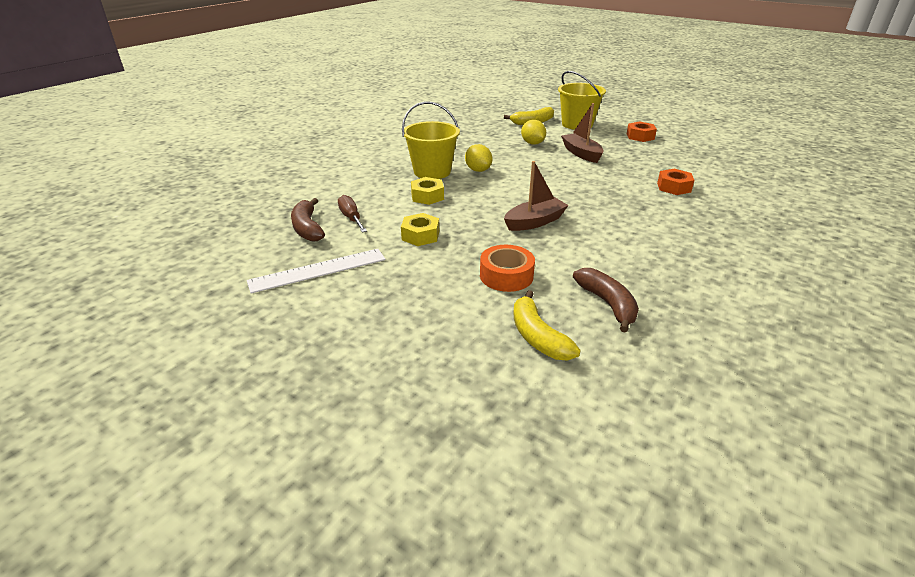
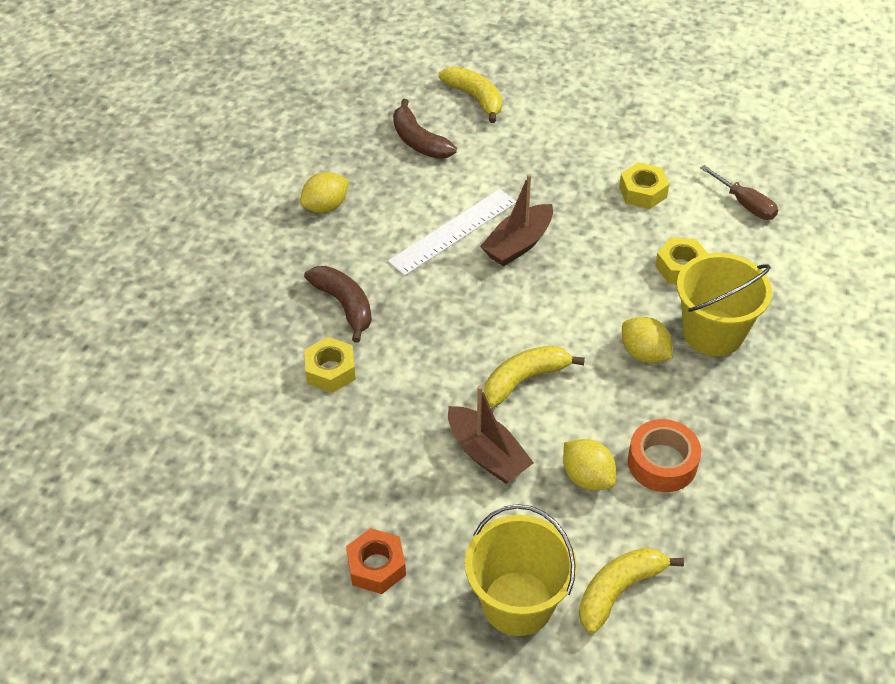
camera: 165 degrees right, 15 degrees up
(307, 228) = (779, 177): brown banana -> brown banana (344, 305)
(318, 270) = (712, 124): white ruler -> white ruler (453, 231)
(506, 276) = (523, 155): orange tape -> orange tape (662, 462)
(553, 171) = (524, 379): none -> yellow banana
(673, 187) = (330, 371): orange nut -> yellow nut
(697, 267) = (326, 206): none -> yellow lemon

